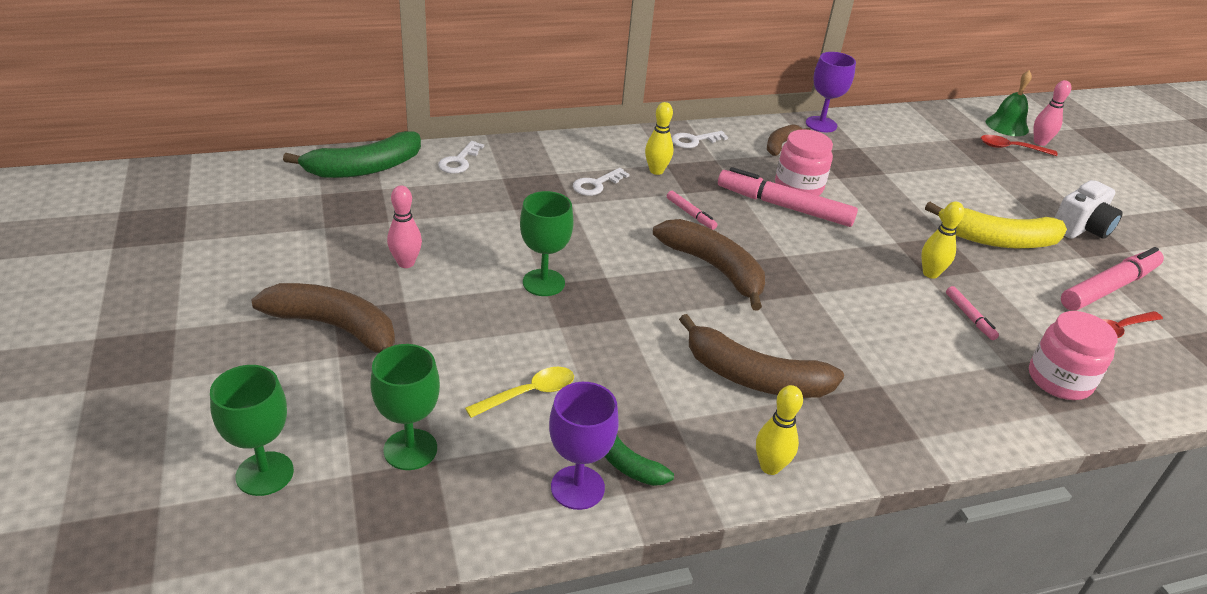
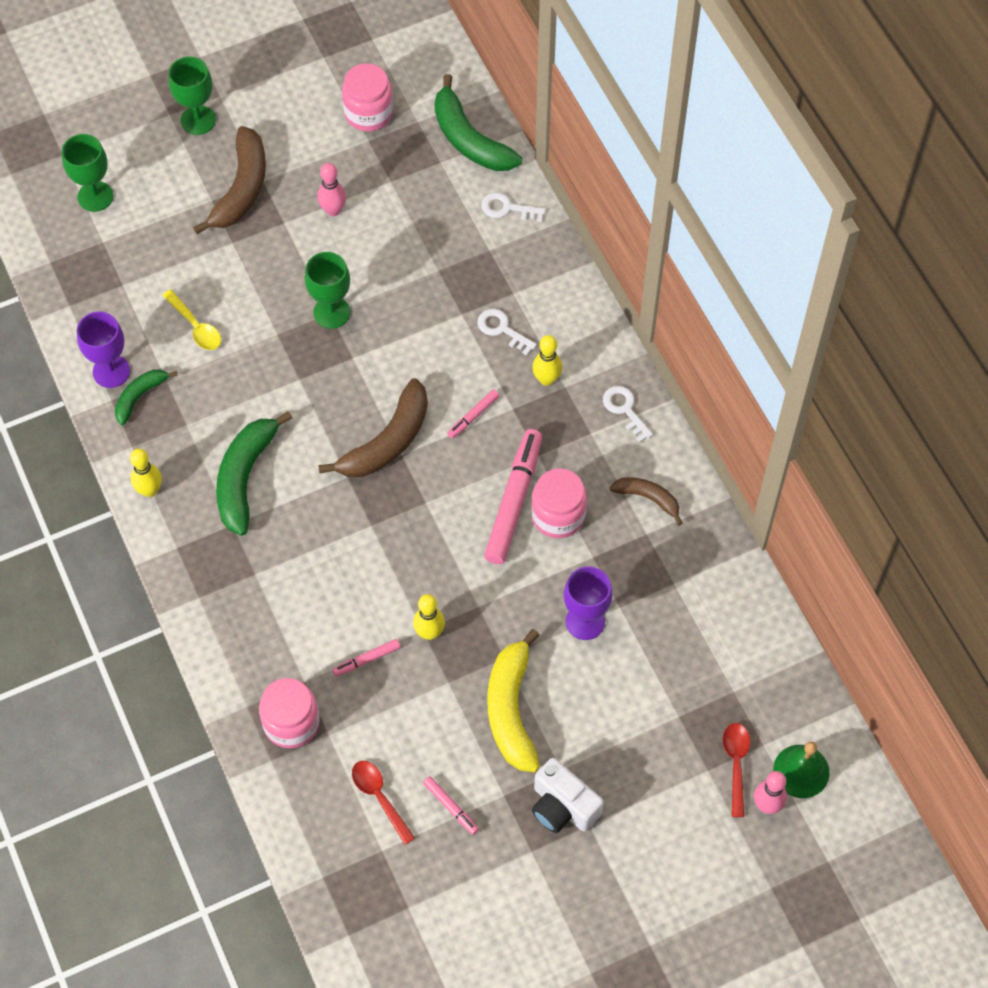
camera: 85 degrees right, 25 degrees up
(288, 221) = (368, 113): none -> pink jar
(410, 449) = (129, 268): green goblet -> green goblet (198, 120)
(754, 377) = (245, 477): brown banana -> green banana
(821, 124) = (716, 543): purple goblet -> purple goblet (585, 621)
(1108, 287) = (451, 807): pink marker -> pink marker, size x0.47

